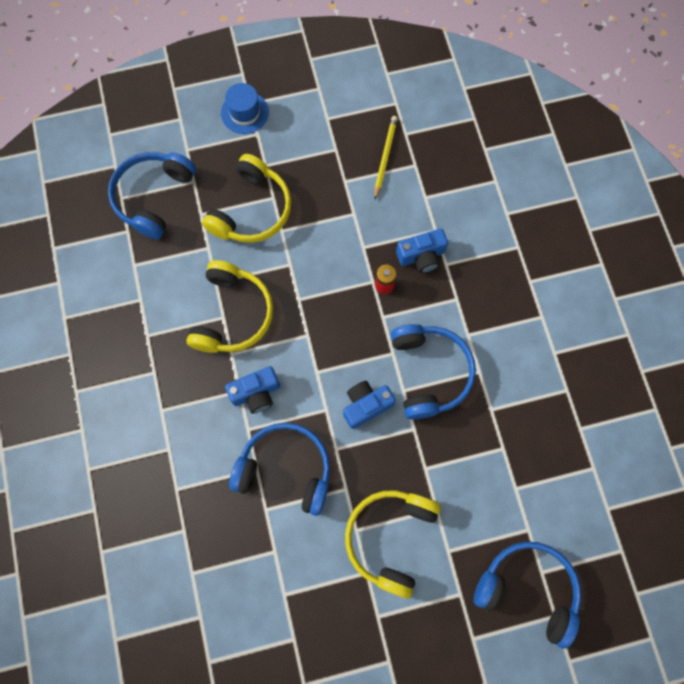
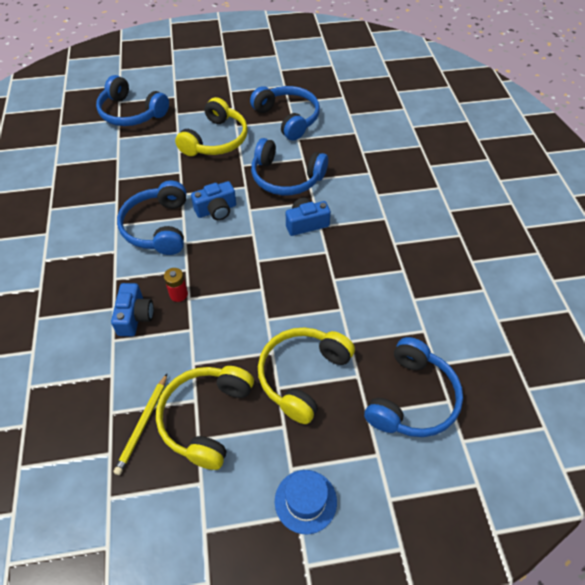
camera: 175 degrees left, 20 degrees down
(232, 314) = (325, 281): yellow headphones -> yellow headphones (205, 418)
(292, 598) = (288, 118): none -> blue headphones
(421, 256) = (135, 317): blue camera -> blue camera turned 105 degrees clockwise

